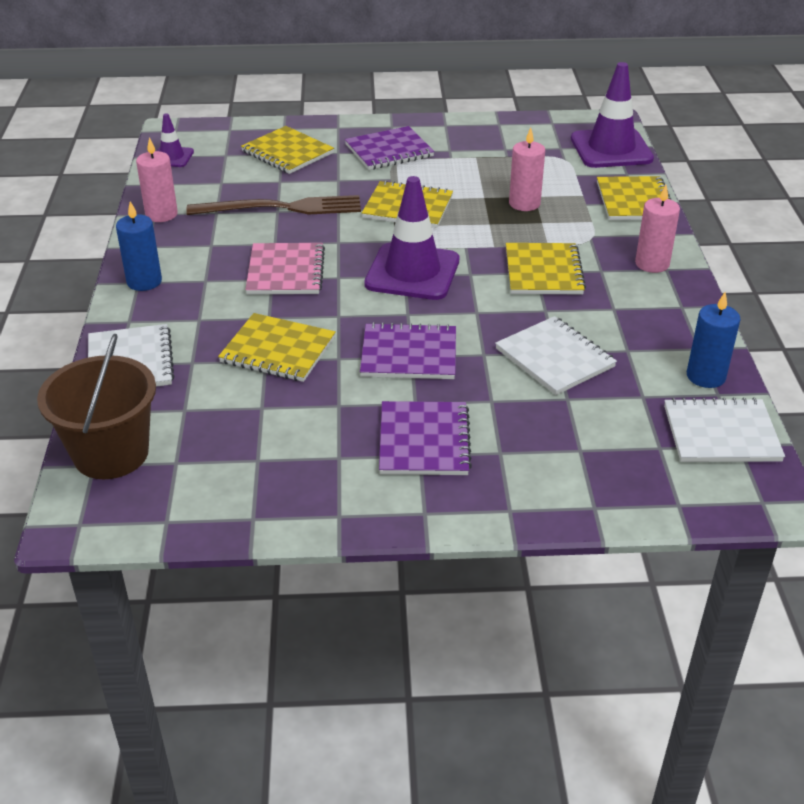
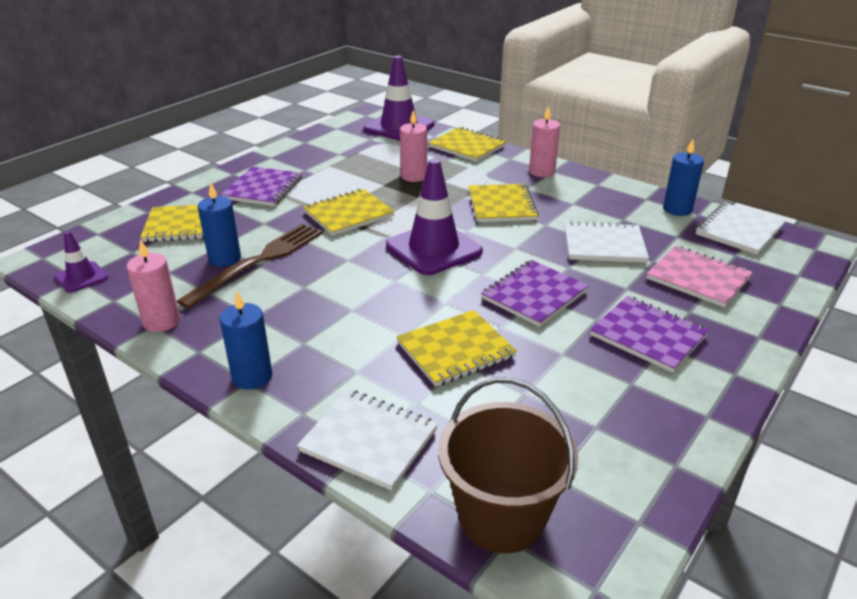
camera: 50 degrees left, 5 degrees down
(266, 193) = (224, 258): none -> blue candle
(285, 271) = (351, 299): pink notebook -> pink notebook (698, 278)
(543, 271) = (501, 205): yellow notebook -> yellow notebook turned 45 degrees clockwise

